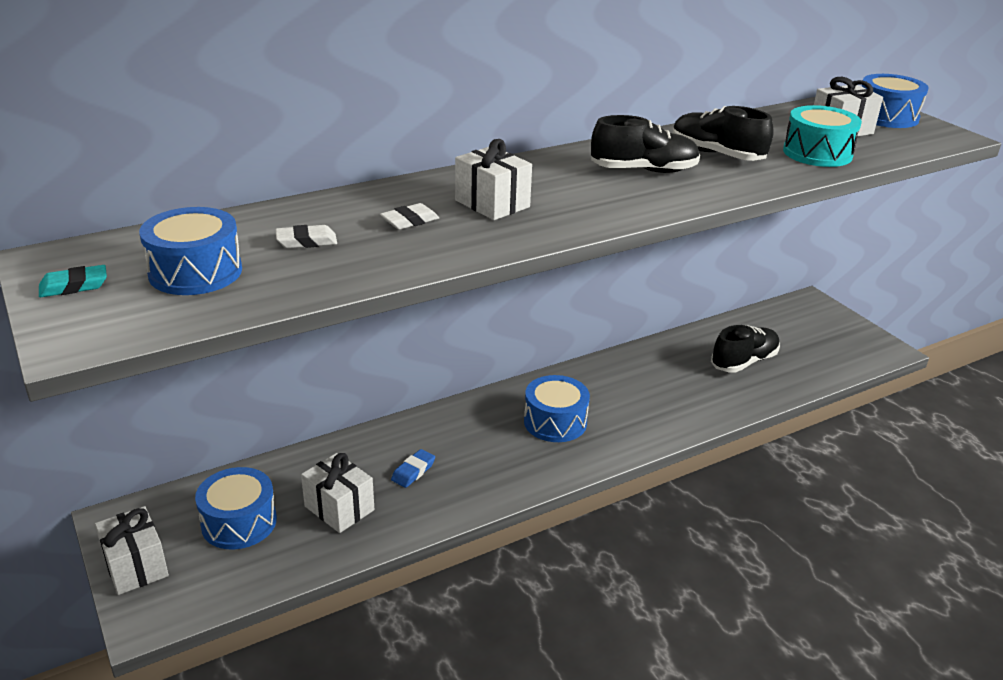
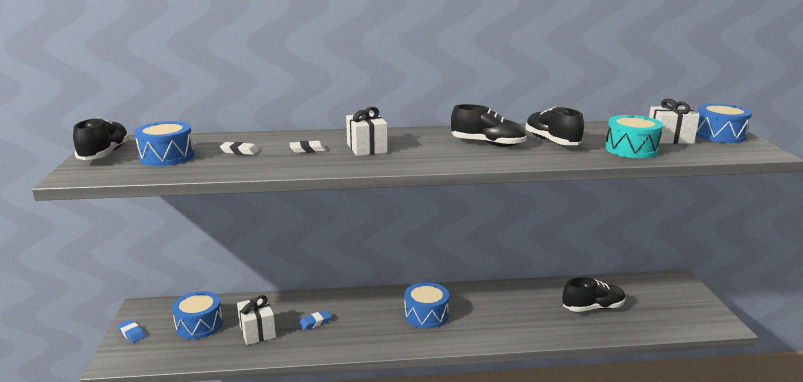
camera: 25 degrees right, 10 degrees down
(74, 286) = (105, 154): turquoise eraser -> black shoe
(136, 566) = (131, 333): white gift -> blue eraser

